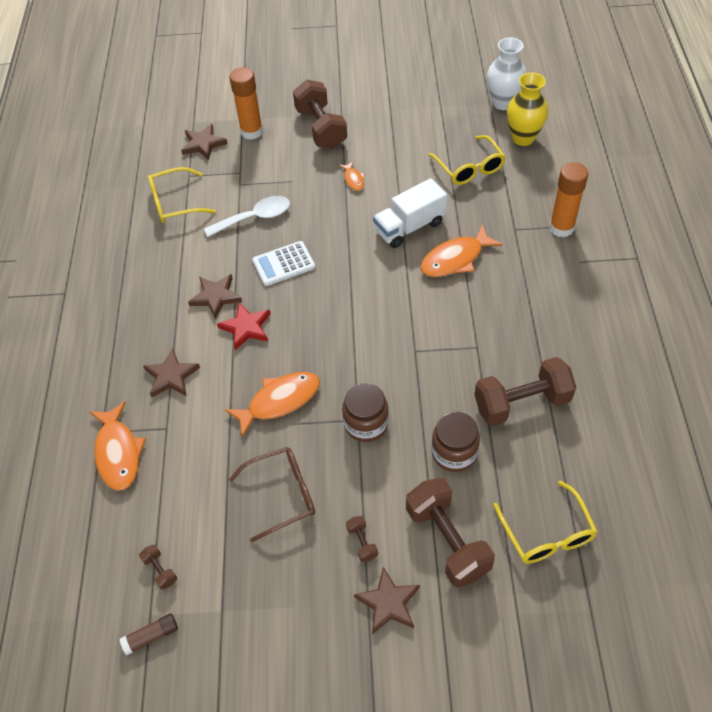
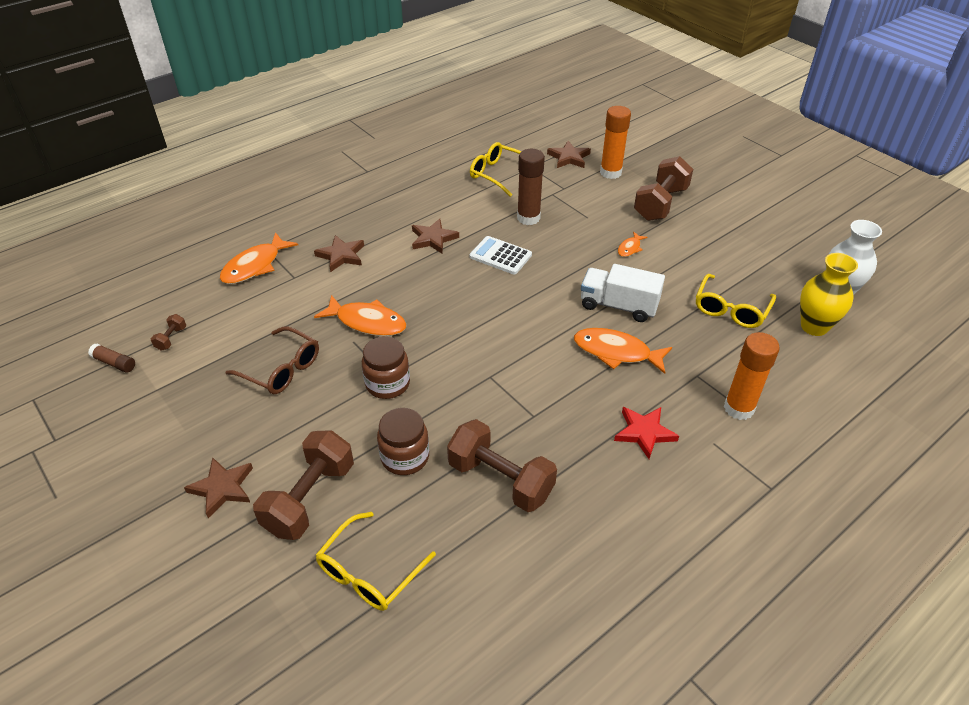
camera: 50 degrees right, 10 degrees down
(246, 327) = (420, 268): red star -> red star (644, 432)
(254, 218) = (528, 218): white spoon -> brown glue stick
(362, 542) = (270, 441): brown dumbbell -> none

